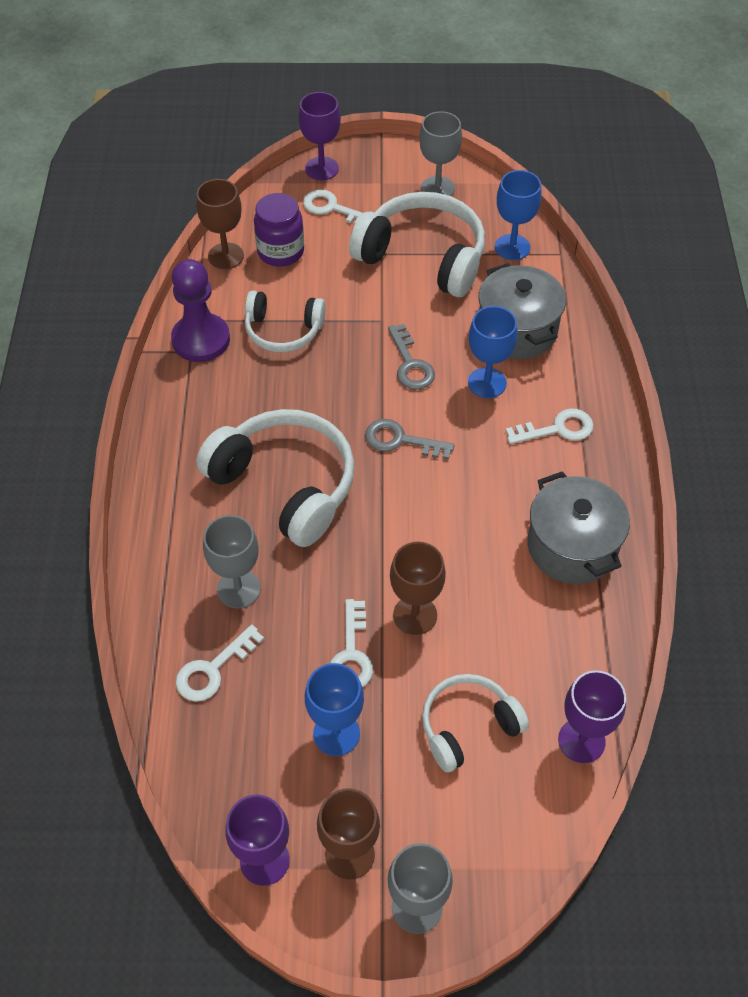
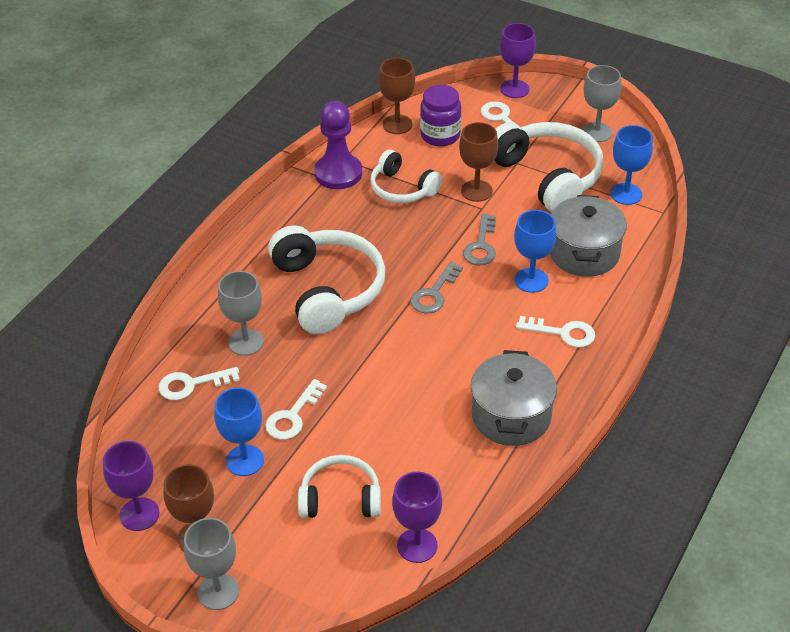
camera: 30 degrees right, 10 degrees down
(400, 440) = (434, 293): grey key -> grey key turned 105 degrees counterclockwise
(415, 615) = (357, 411): brown goblet -> brown goblet (476, 191)

